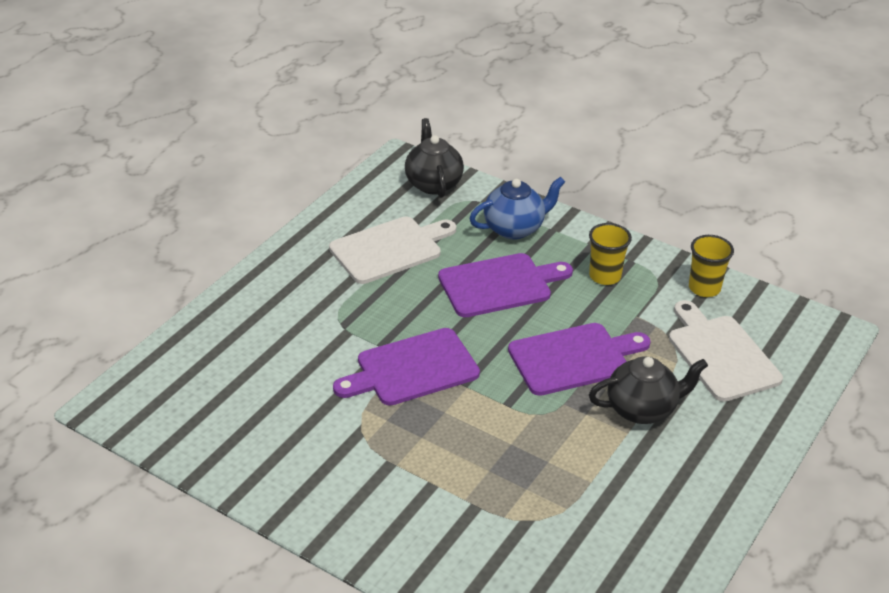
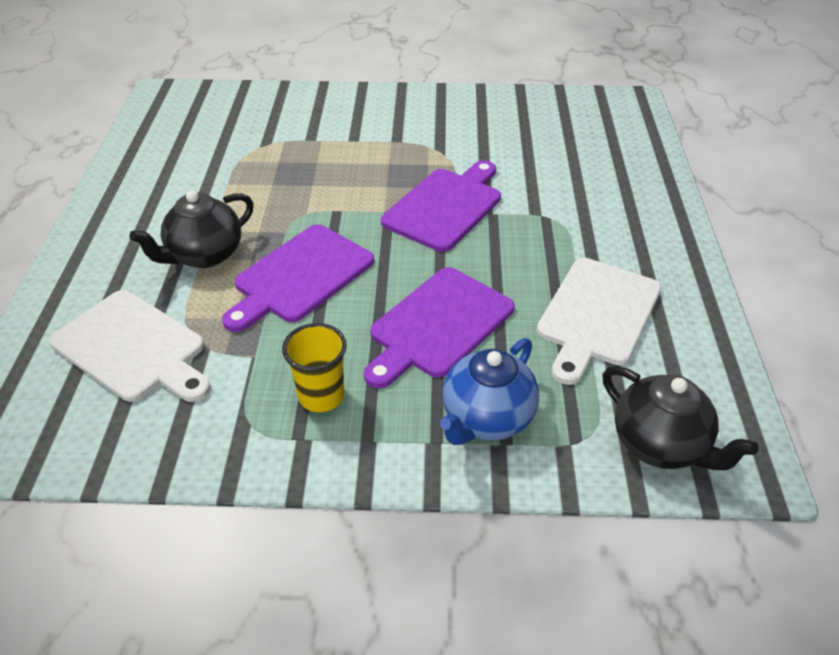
camera: 150 degrees right, 5 degrees up
(704, 288) = (178, 439): yellow cup -> none

